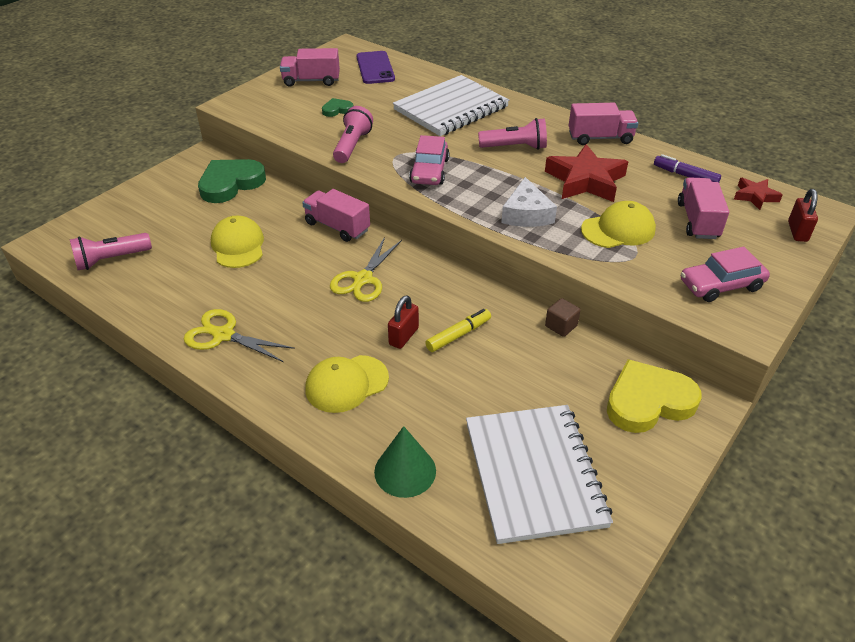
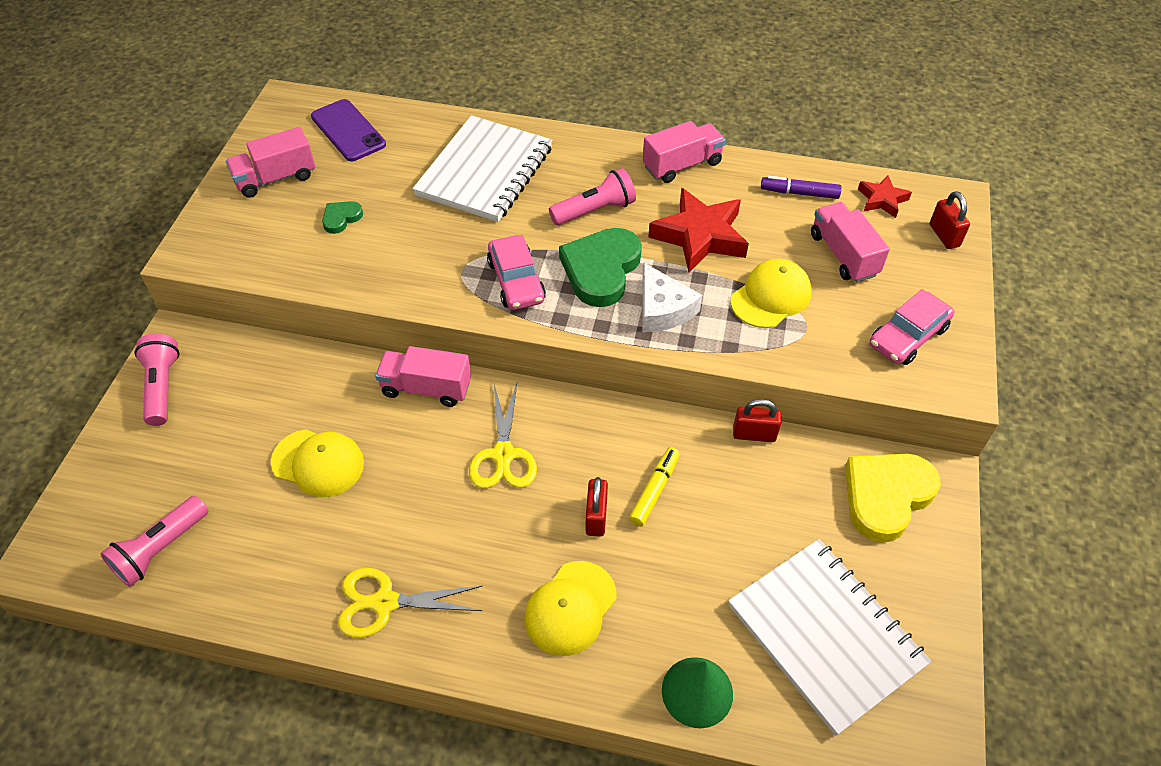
camera: 25 degrees left, 10 degrees up
(230, 183) = (245, 368): green heart -> green heart (601, 270)
(238, 245) = (318, 463): yellow cap -> yellow cap turned 150 degrees clockwise
(352, 146) = (398, 272): pink flashlight -> pink flashlight (162, 387)
(561, 326) = (754, 434): brown cube -> red padlock

